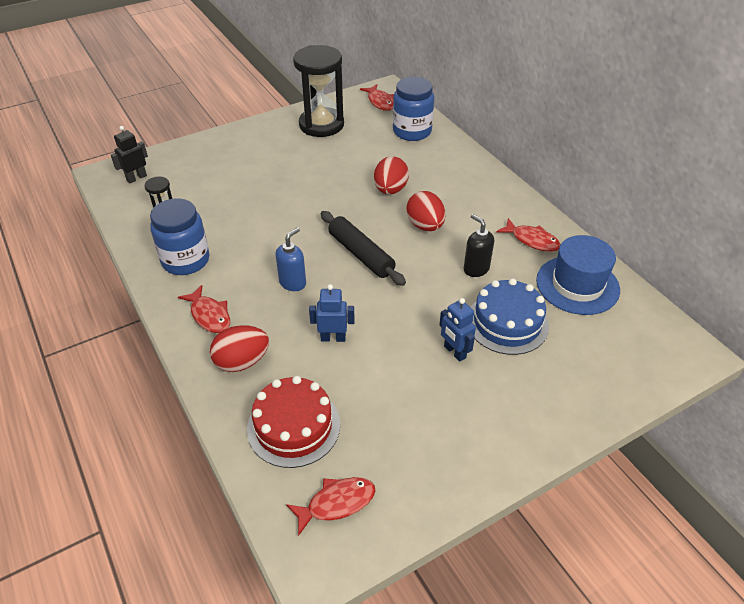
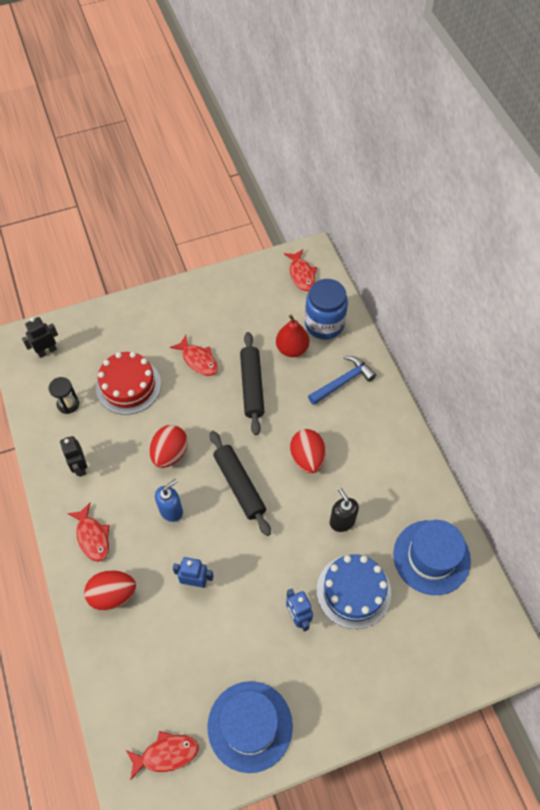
camera: 10 degrees right, 15 degrees up
(185, 260) = (80, 467): blue jar -> black robot
(293, 426) = (145, 671): red cake -> red cake (128, 385)
(321, 125) = (235, 301): black hourglass -> none
(354, 181) = (252, 386): none -> black rolling pin
(386, 151) = (292, 349): none -> red pear
(390, 190) = (284, 405): red egg -> red egg (170, 453)
(429, 459) = (250, 726): none -> blue hat
(443, 168) = (343, 381): none -> blue hammer
(532, 240) = (405, 494): red fish -> red fish (198, 360)

